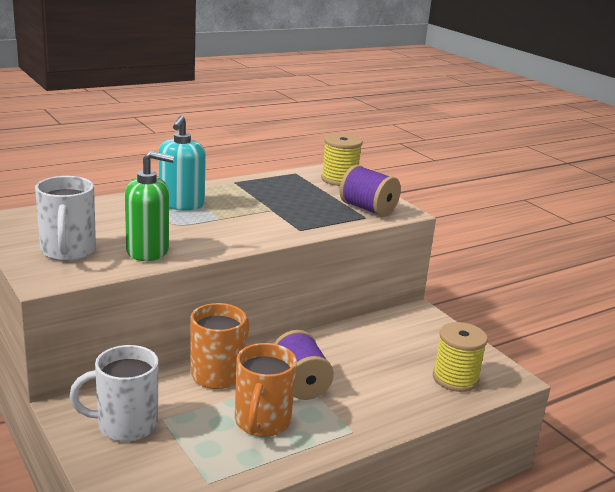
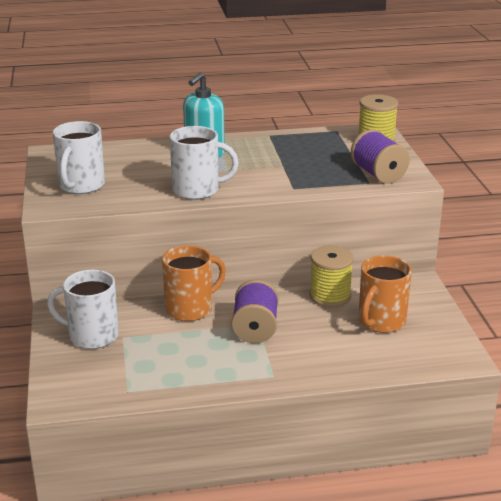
camera: 25 degrees right, 5 degrees up
(148, 251) = (144, 193): green soap dispenser -> none
(204, 242) = (197, 190): none -> white mug
(262, 422) = (201, 354): orange mug -> orange mug (381, 322)
(455, 378) = (406, 349): yellow spool -> yellow spool (330, 296)

